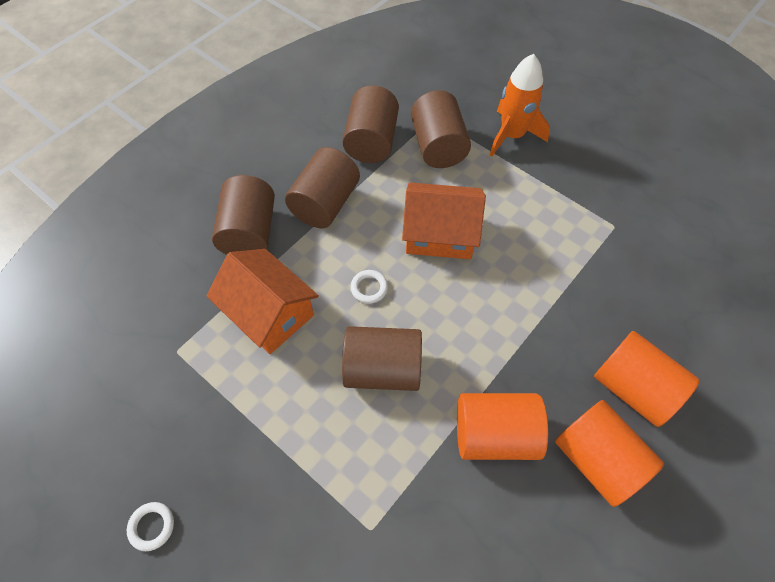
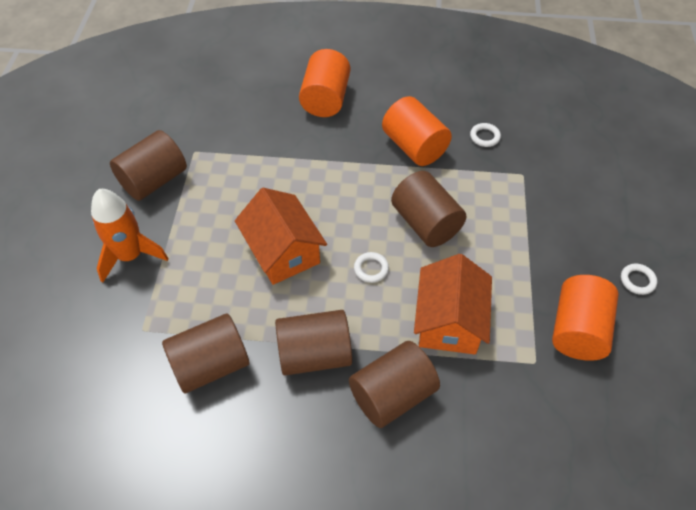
camera: 125 degrees left, 5 degrees down
(438, 146) = (181, 305): brown cylinder -> brown cylinder (154, 180)
(458, 534) = (484, 137): none -> white ring
(597, 459) = (386, 98): orange cylinder -> orange cylinder (577, 330)

